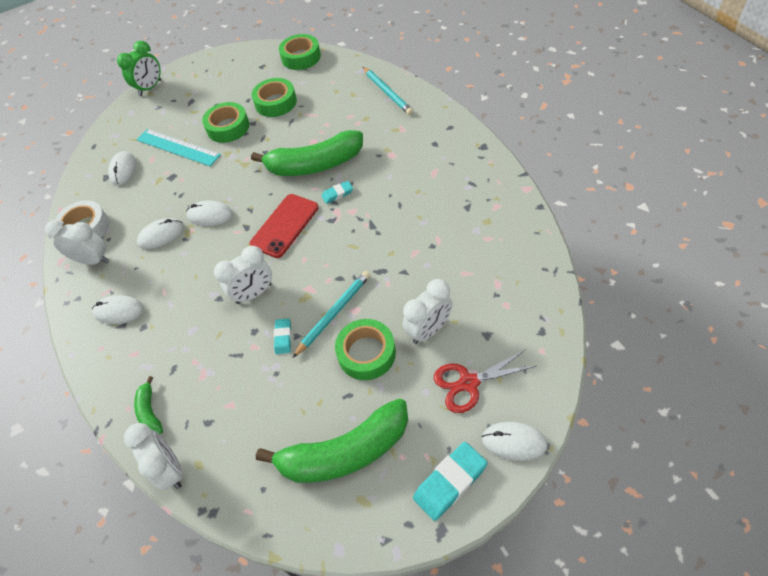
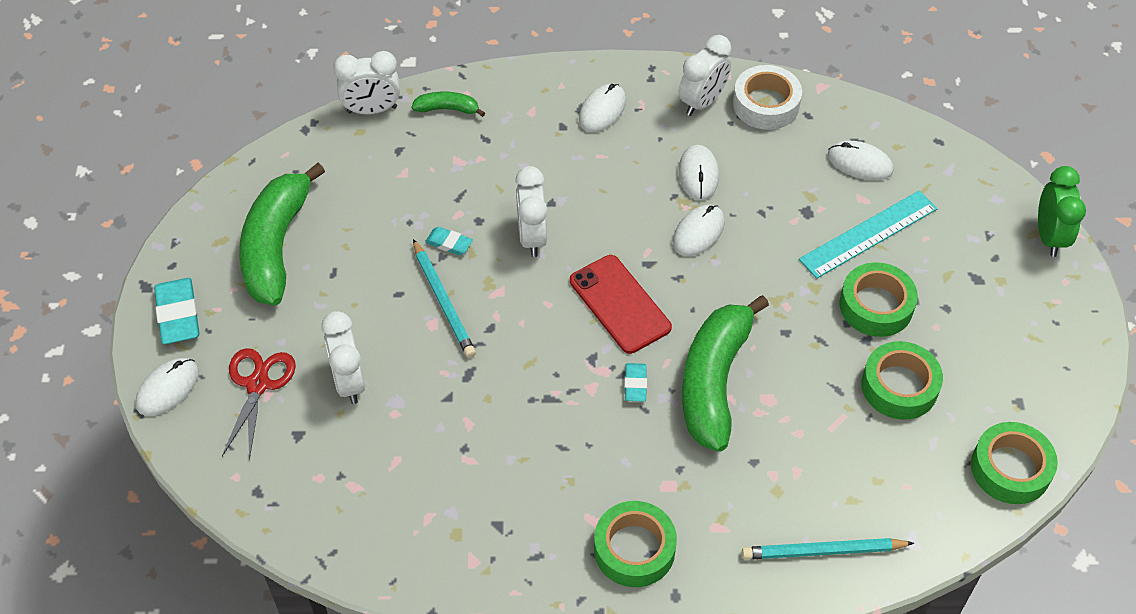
camera: 110 degrees right, 0 degrees up
(150, 88) = (1049, 237): green clock -> green clock turned 150 degrees counterclockwise
(366, 353) = (368, 310): green tape -> green tape (634, 549)

